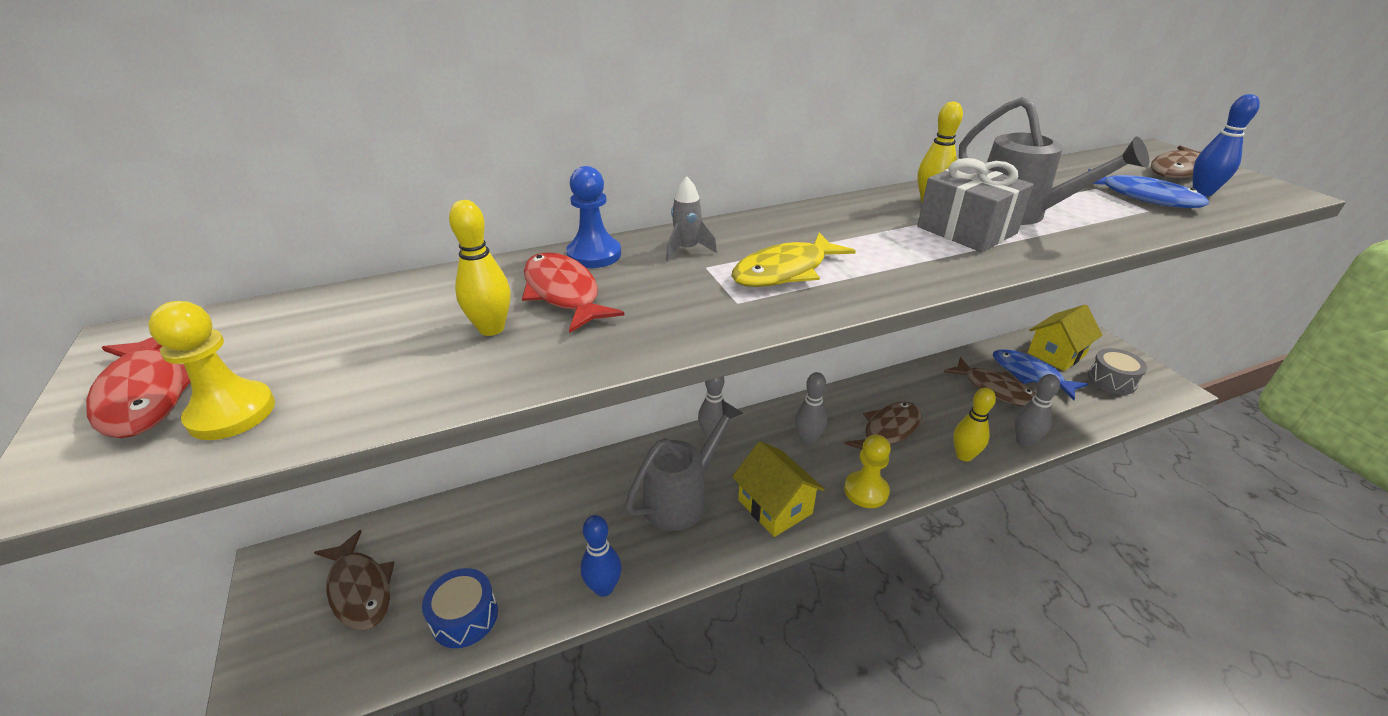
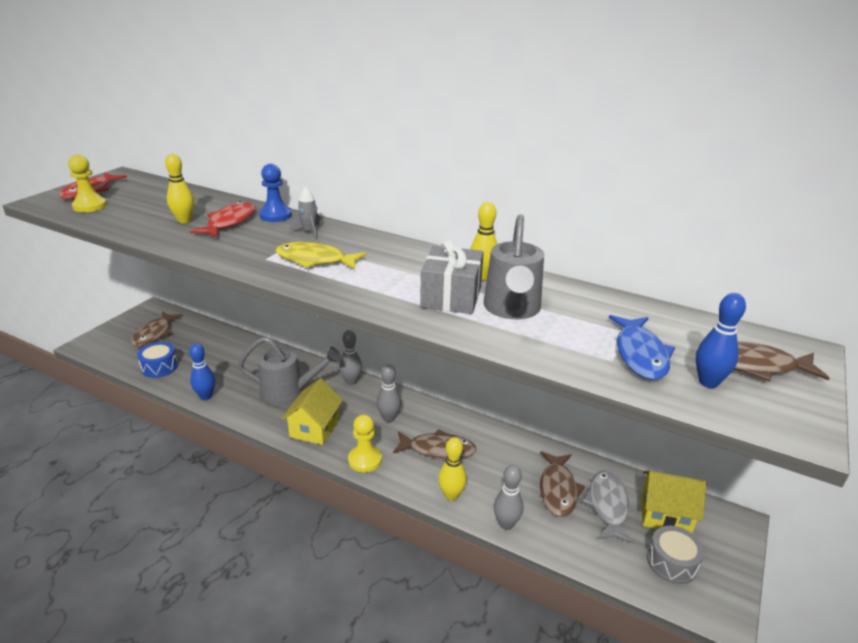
camera: 50 degrees right, 5 degrees down
(1030, 375) = (607, 505): blue fish -> grey fish

